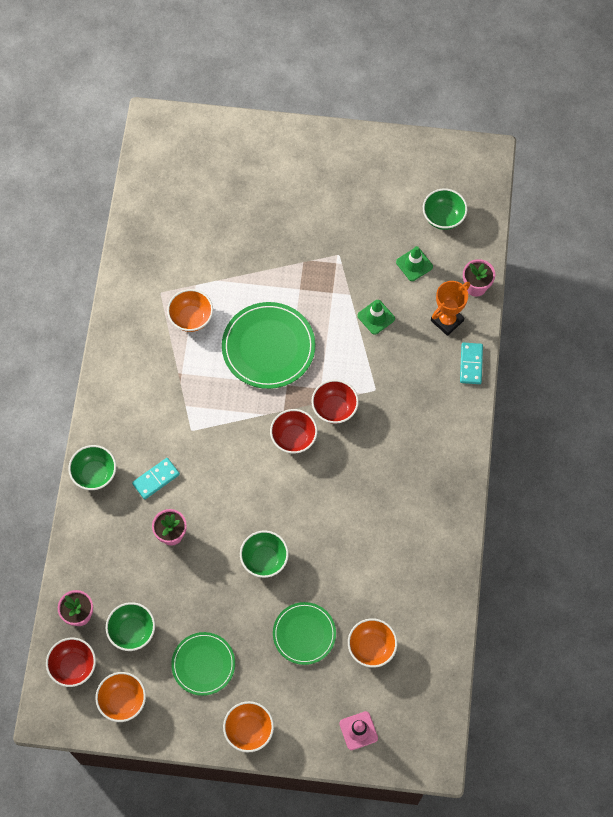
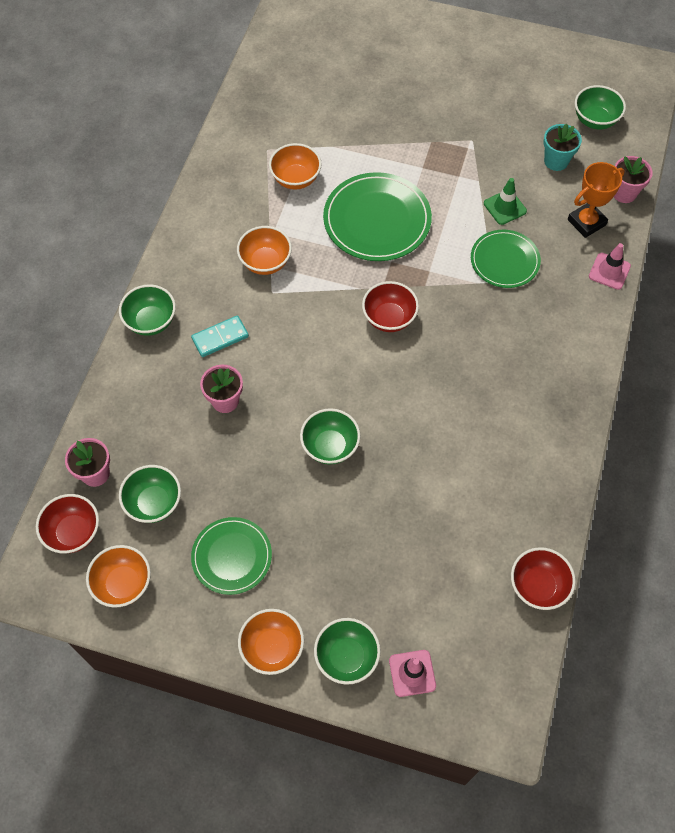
camera: 10 degrees right, 5 degrees down
(304, 634) = (363, 541): green plate -> green plate (504, 261)
(307, 727) = (346, 657): none -> green bowl
(334, 408) = (442, 294): red bowl -> red bowl (538, 586)
(371, 647) = (444, 572): orange bowl -> orange bowl (265, 262)
(414, 264) = (556, 161): green traffic cone -> turquoise flower pot
(471, 364) = (609, 271): turquoise domino -> pink traffic cone

